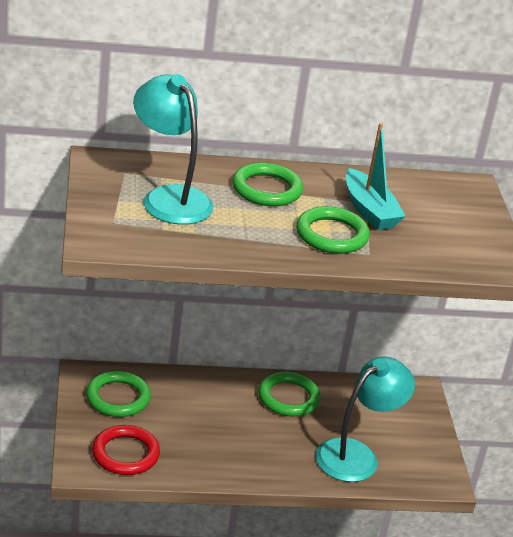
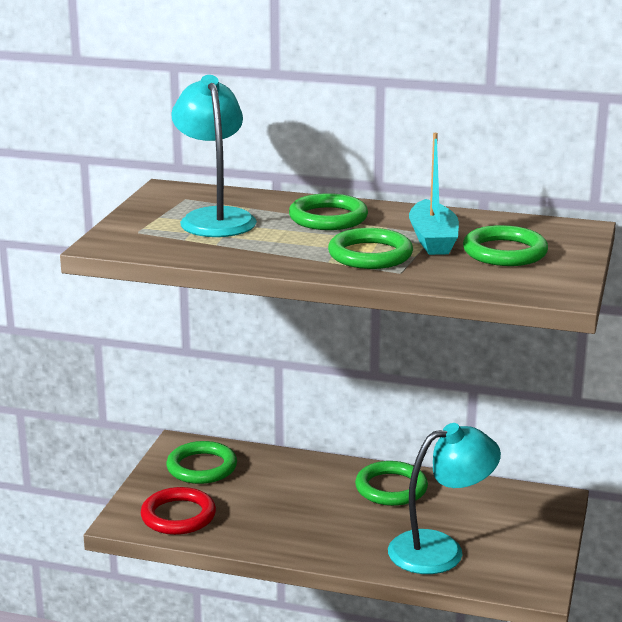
camera: 25 degrees right, 10 degrees down
(434, 221) = (504, 252): none -> green ring

